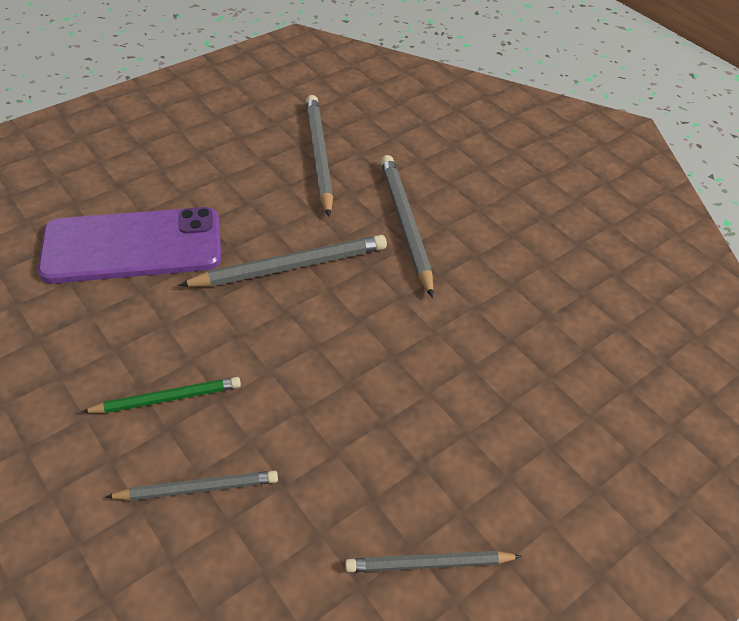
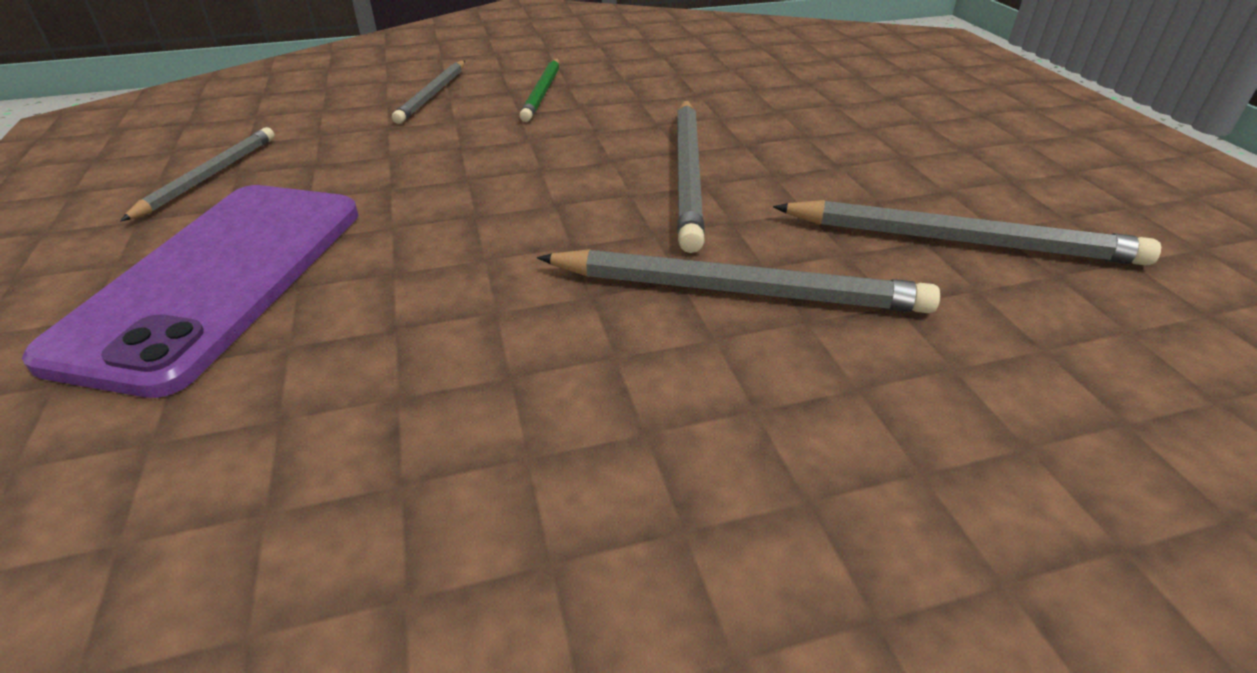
camera: 115 degrees right, 10 degrees down
(133, 246) = (771, 95): purple phone -> purple phone (217, 279)

